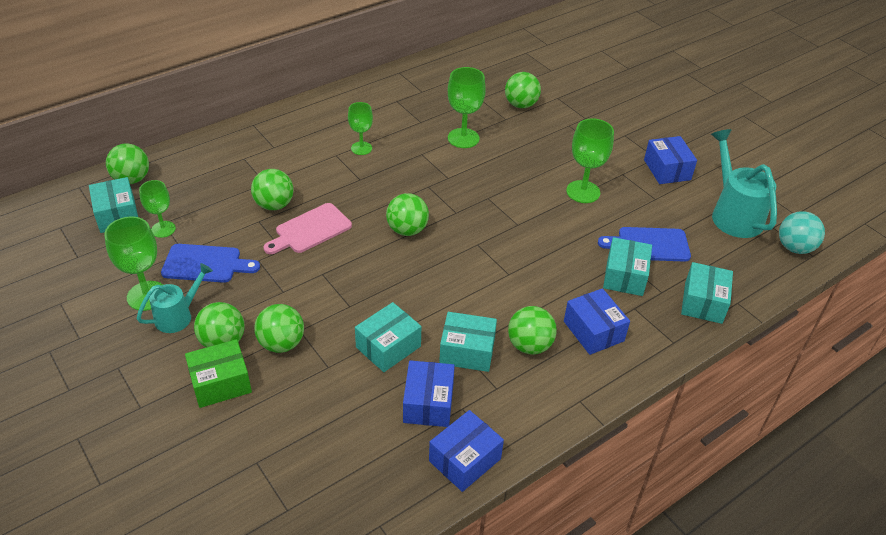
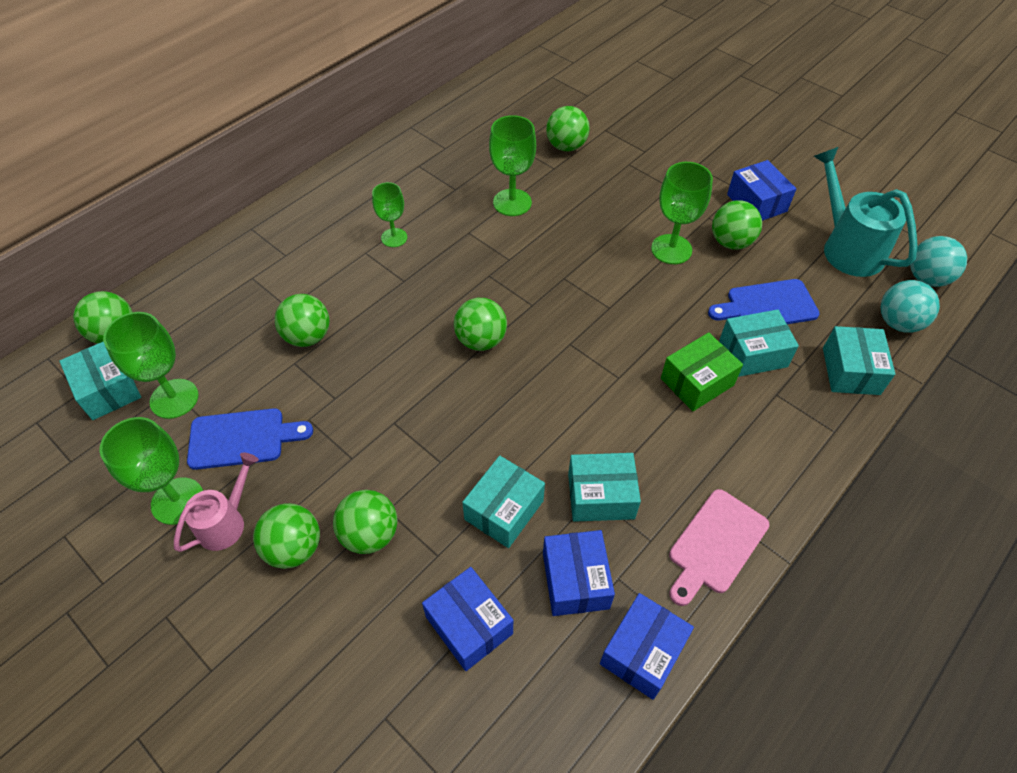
camera: 10 degrees left, 10 degrees up
(163, 229) = (174, 398): green goblet -> green goblet, size x1.53
(178, 316) = (226, 522): turquoise watering can -> pink watering can
(221, 383) = (307, 610): green box -> green box (697, 382)
(310, 230) = (362, 363): pink cutting board -> pink cutting board (715, 544)
(529, 345) = (672, 471): green ball -> green ball (731, 242)
(593, 331) = (740, 435): blue box -> blue box (469, 625)
(625, 276) = (753, 353): turquoise box -> turquoise box turned 75 degrees clockwise
(757, 275) = (898, 323): none -> turquoise ball

